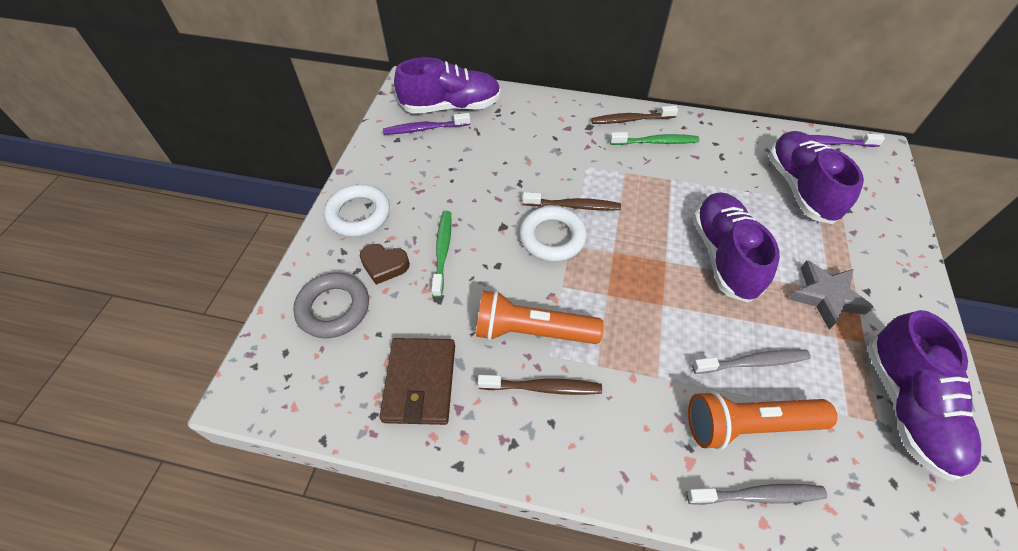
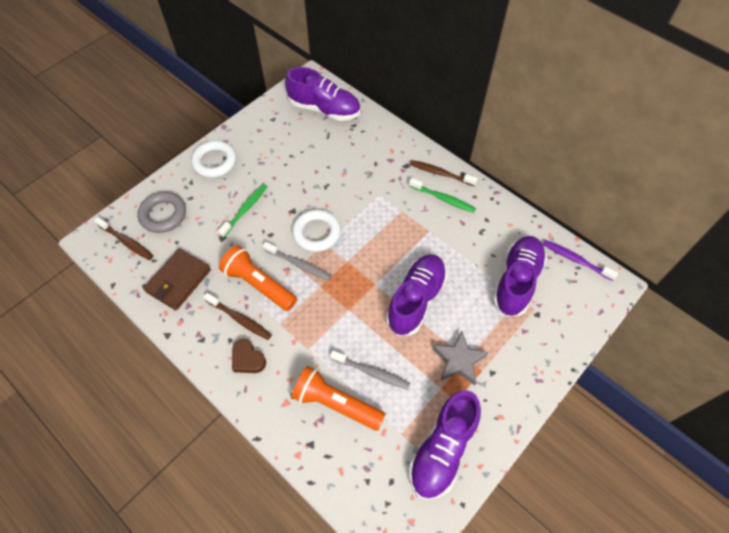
camera: 30 degrees right, 5 degrees up
(384, 265) = (207, 202): brown heart -> brown heart (247, 359)
(425, 129) = (295, 118): purple toothbrush -> none
(573, 206) = (347, 218): brown toothbrush -> brown toothbrush (126, 242)
(758, 495) = (307, 440): grey toothbrush -> grey toothbrush (299, 264)

